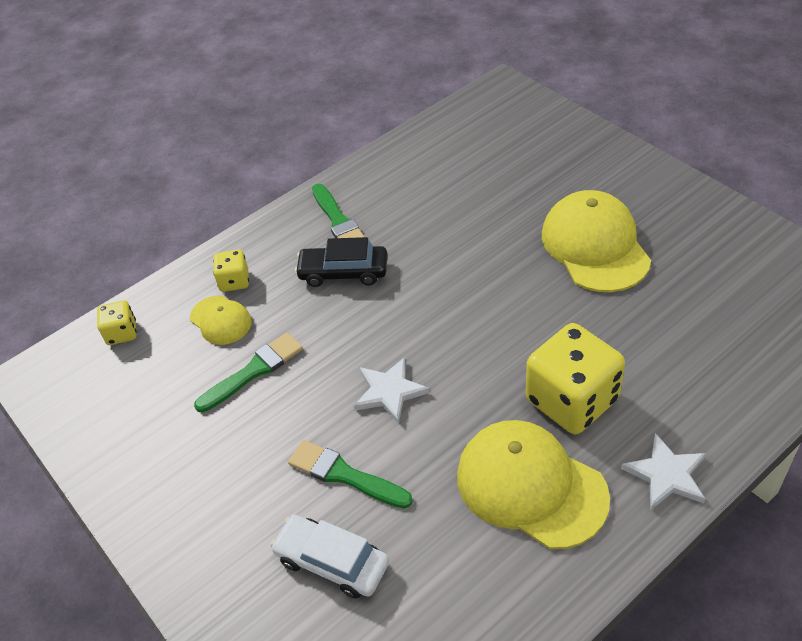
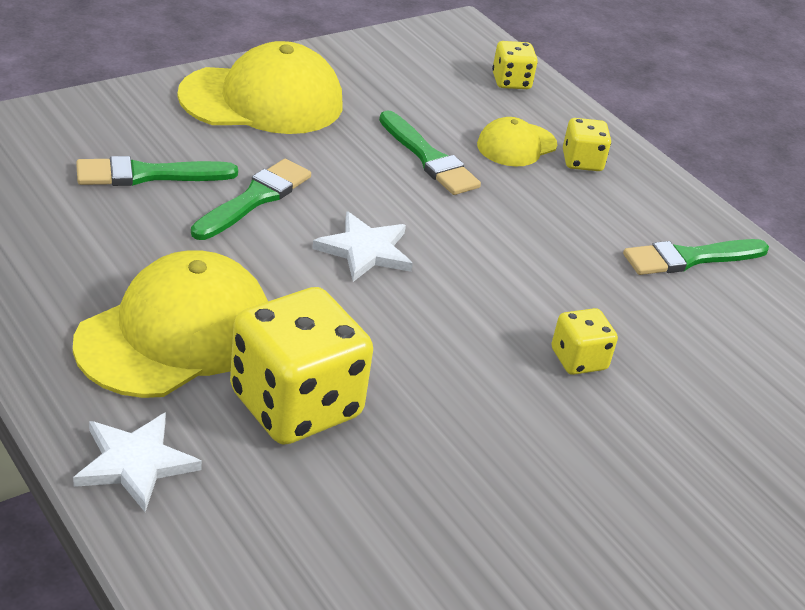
camera: 85 degrees right, 10 degrees down
(332, 562) = (148, 175): white car -> green brush
(343, 272) = (585, 247): black car -> none
(465, 267) = (578, 359): none -> yellow dice
(595, 246) = (609, 518): yellow cap -> yellow cap (262, 100)

